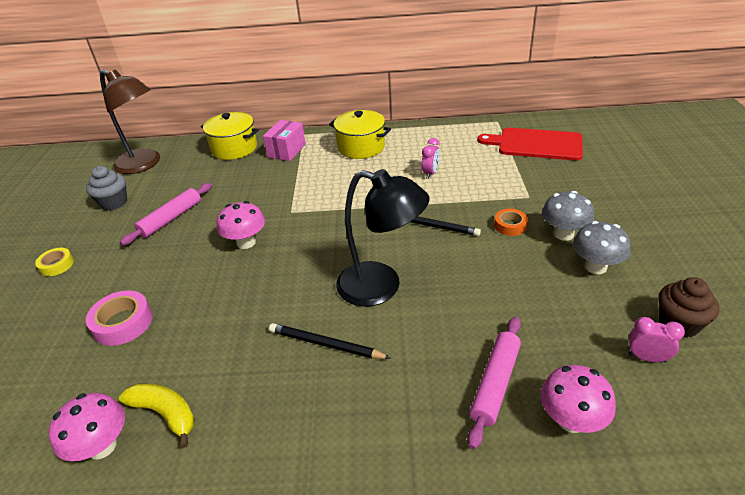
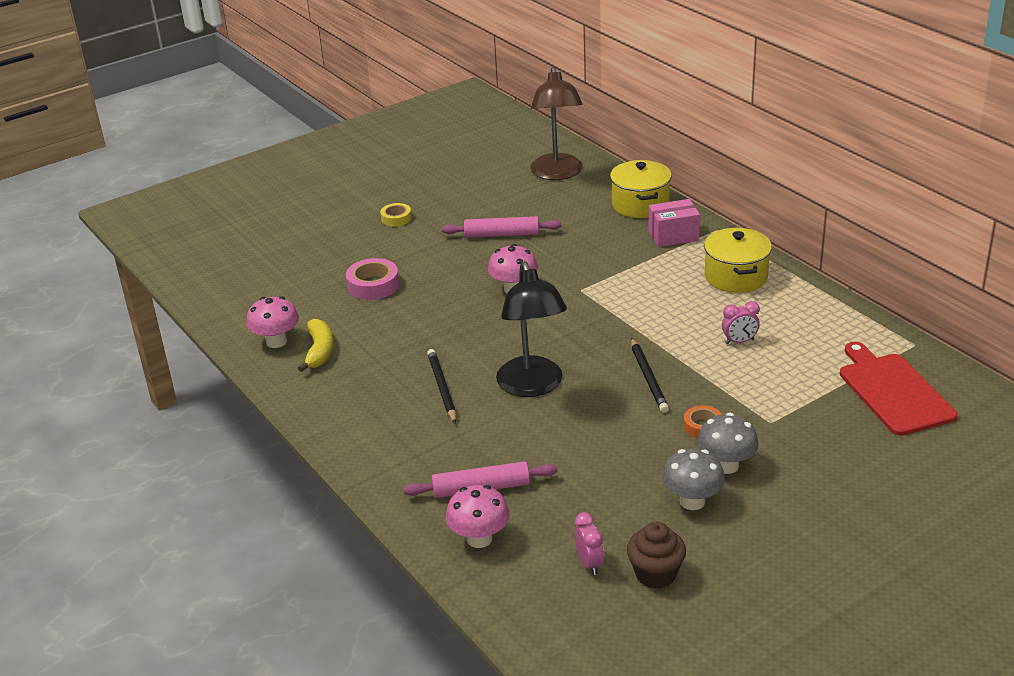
camera: 55 degrees right, 5 degrees down
(114, 203) = (490, 194): grey cupcake -> none

